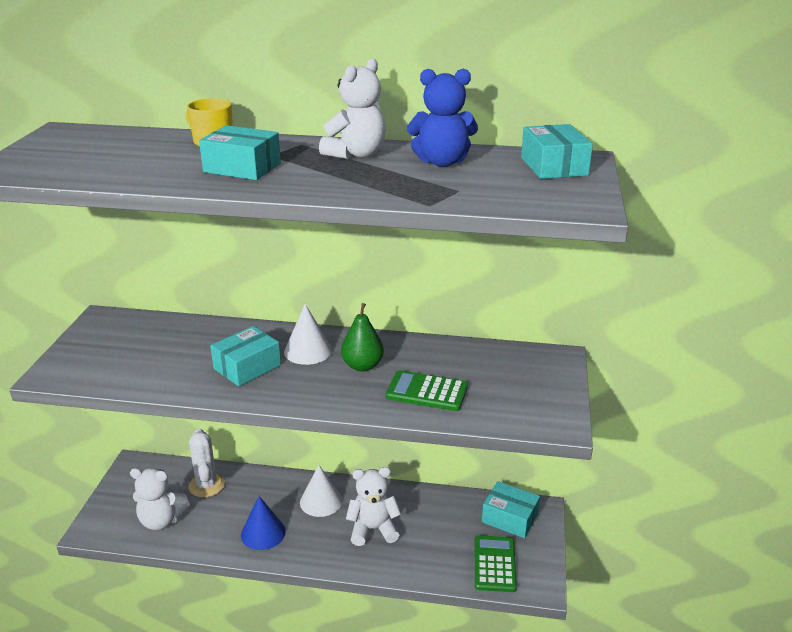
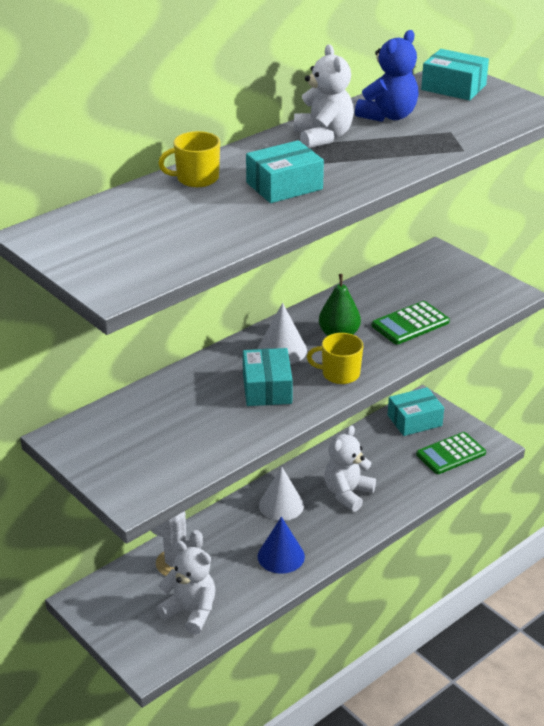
camera: 50 degrees left, 5 degrees up
(161, 520) = (190, 612): white teddy bear -> white teddy bear turned 105 degrees counterclockwise
(306, 390) = (339, 374): none -> yellow mug
(494, 564) = (450, 454): green calculator -> green calculator turned 75 degrees counterclockwise

